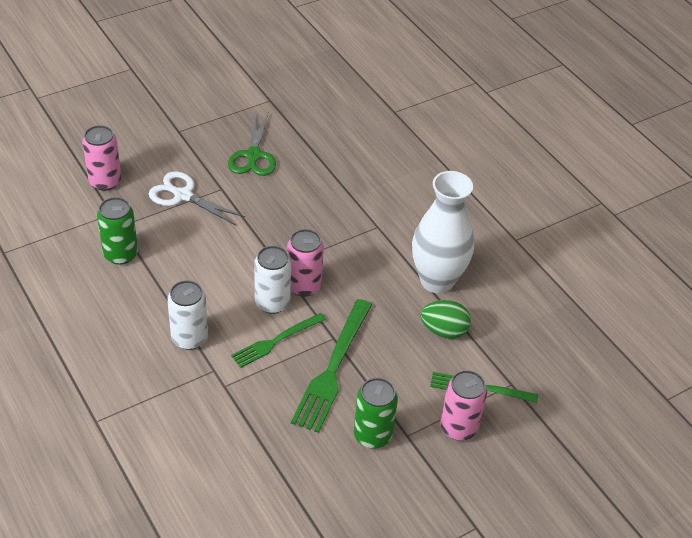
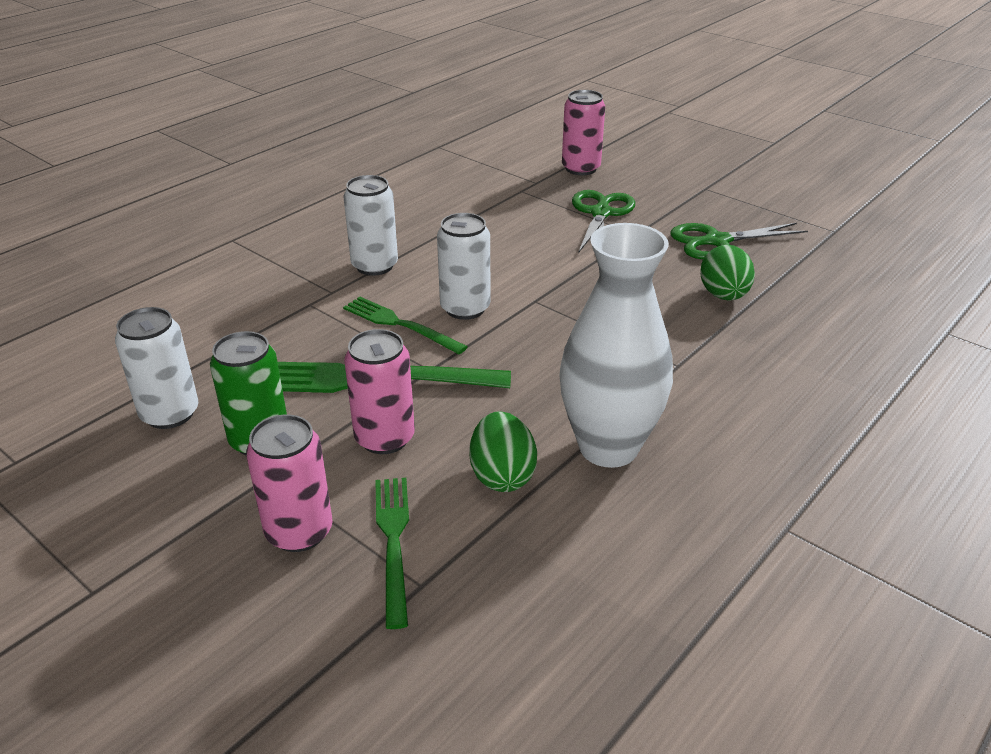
camera: 75 degrees right, 10 degrees down
(120, 254) = (478, 200): green can -> none
(183, 195) = (601, 213): white scissors -> green scissors
(304, 286) = (511, 326): pink can -> pink can (384, 438)
(317, 179) = (723, 295): none -> green egg
(326, 481) = (170, 414): none -> white can

